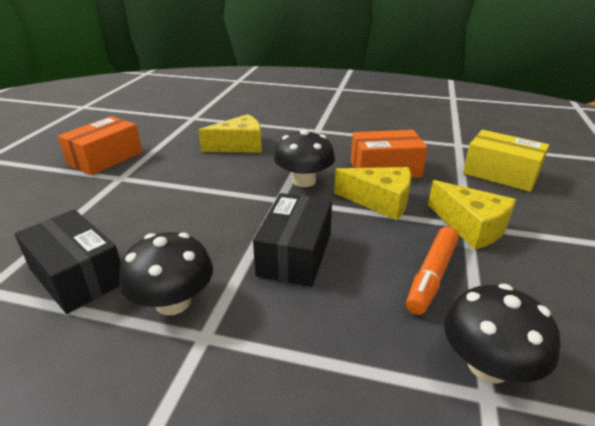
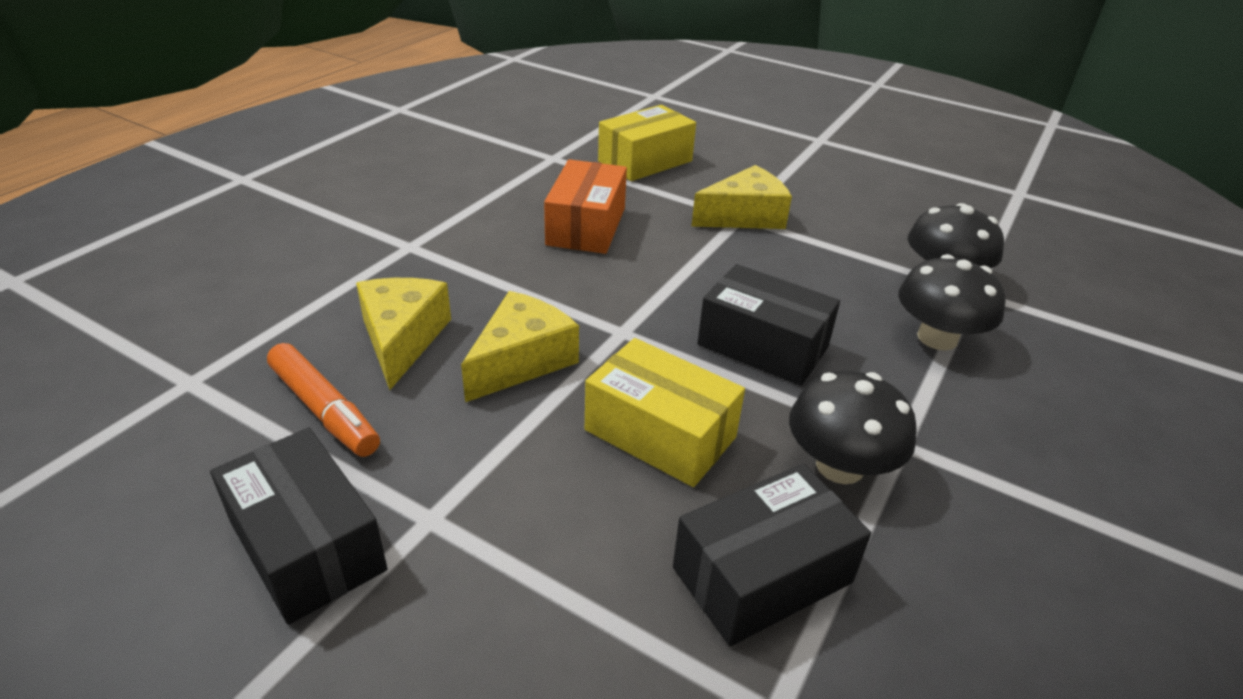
camera: 75 degrees left, 5 degrees up
(105, 158) = (307, 545): orange box -> black box
(189, 226) = (660, 433): none -> yellow box
(304, 181) = (580, 298): black mushroom -> black mushroom (937, 338)
(380, 201) = (668, 254): yellow cheese -> yellow cheese (521, 360)
(432, 275) = (822, 266): orange marker -> orange marker (324, 409)

